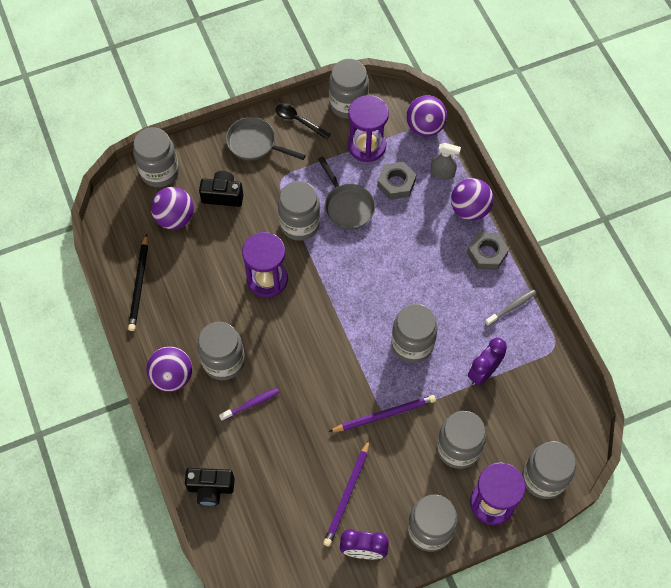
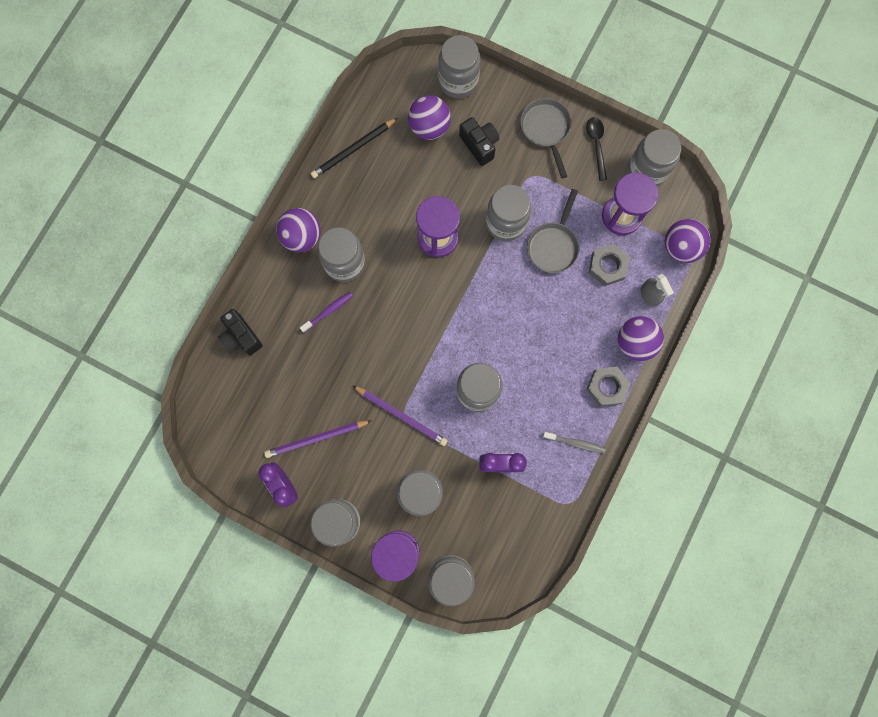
camera: 50 degrees right, 15 degrees up
(251, 404) = (328, 311): purple toothbrush -> purple toothbrush turned 60 degrees counterclockwise

